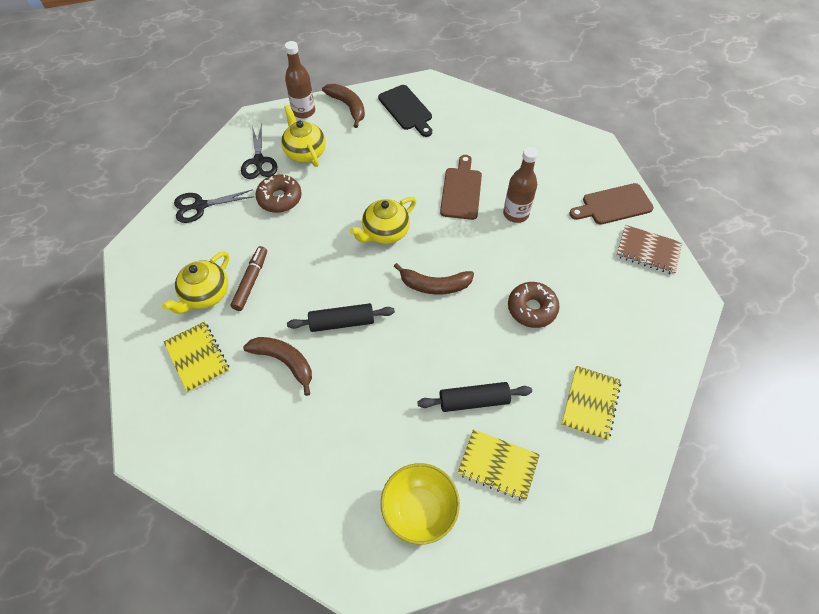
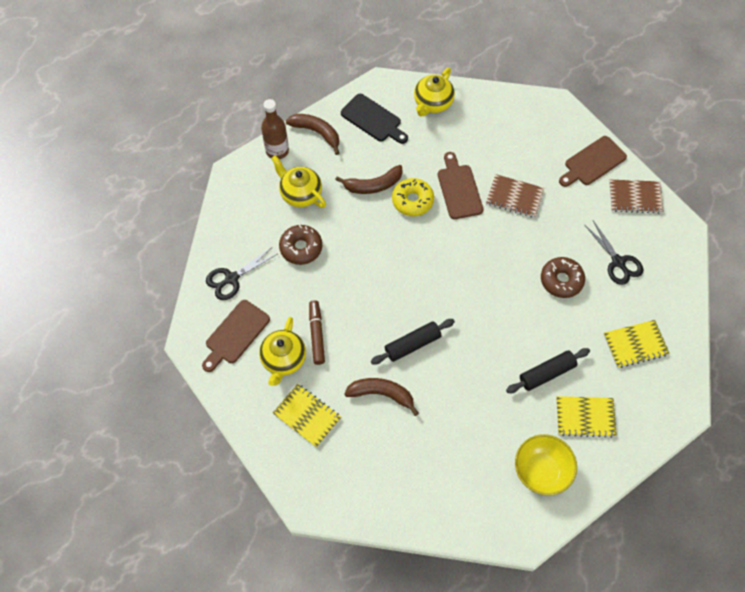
camera: 20 degrees left, 5 degrees up
(174, 256) = (235, 334): none -> brown cutting board
(259, 161) = (262, 216): black scissors -> black scissors (618, 262)
(385, 232) = (410, 250): yellow teapot -> yellow teapot (432, 103)
(409, 188) = (412, 201): none -> yellow donut
(434, 285) = (474, 286): brown banana -> brown banana (373, 185)
(515, 214) = (514, 197): brown bottle -> brown notebook
(590, 403) = (635, 344): yellow notebook -> yellow notebook turned 75 degrees clockwise

